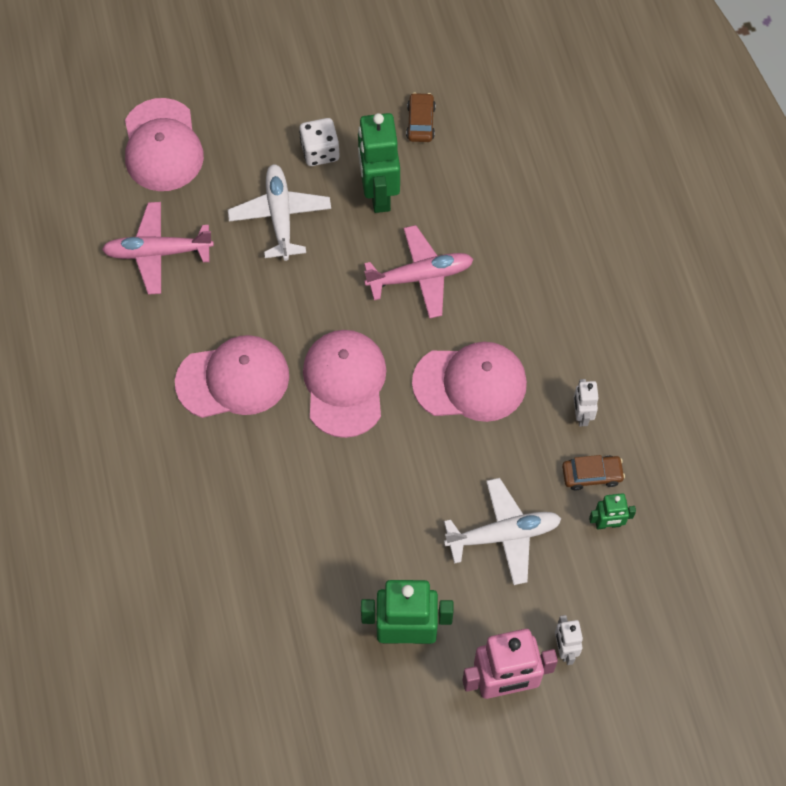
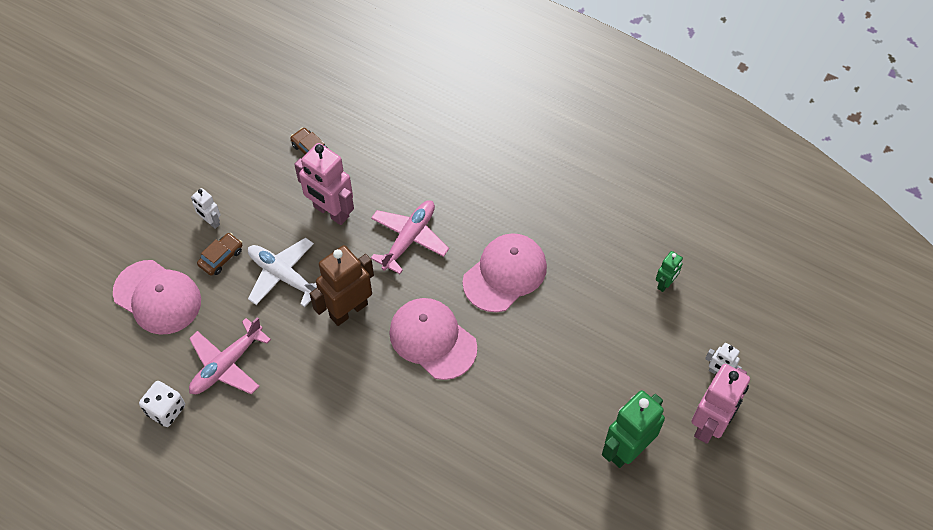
camera: 45 degrees left, 5 degrees down
(233, 379) = (361, 398): pink cap -> none
(302, 294) = (348, 310): none -> brown robot
(320, 151) = (267, 217): white dice -> white dice (166, 410)
(378, 193) = (331, 212): green robot -> pink robot
(504, 534) = (617, 341): white plane -> none
(581, 415) = (585, 237): white robot -> white robot (211, 221)
(592, 475) = (627, 264): brown car -> brown car (221, 257)

